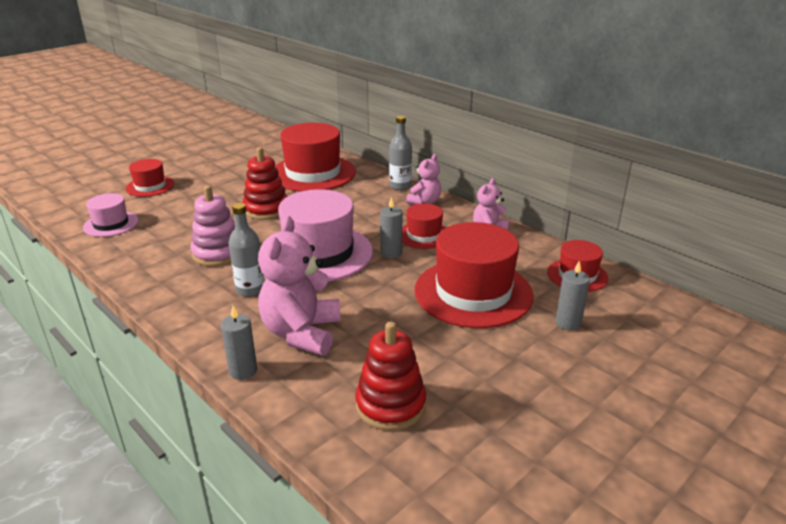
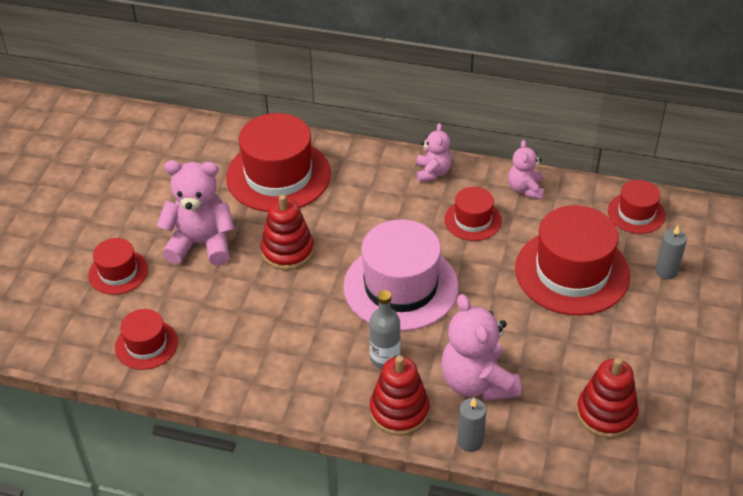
camera: 30 degrees left, 15 degrees up
(111, 224) = (146, 344): pink hat -> red hat
(216, 326) = (399, 411): none -> red stacking toy
(218, 189) = (201, 244): none -> pink teddy bear
(218, 253) = (306, 331): pink stacking toy -> none
(391, 253) = (464, 256): grey candle -> none
(400, 186) = (388, 158): grey bottle -> none

